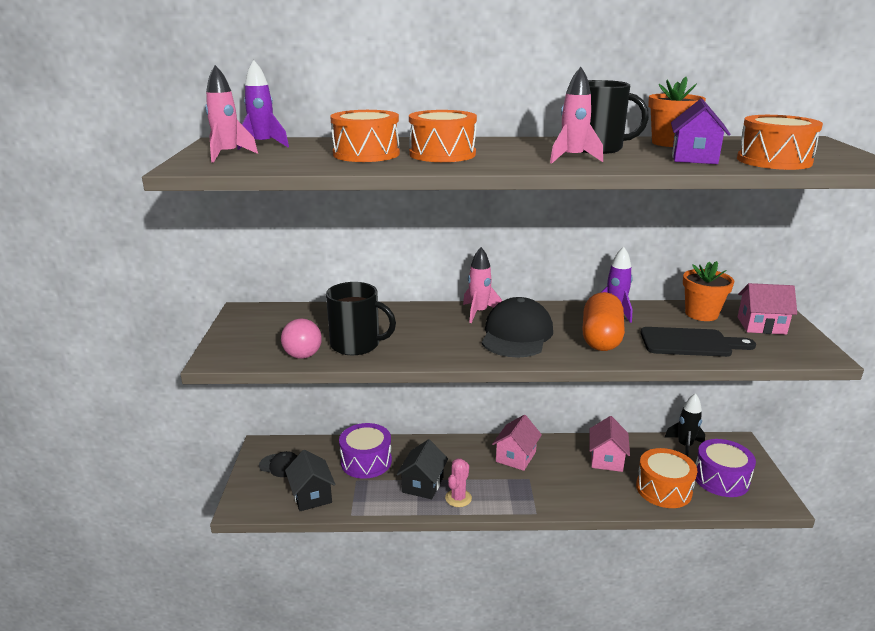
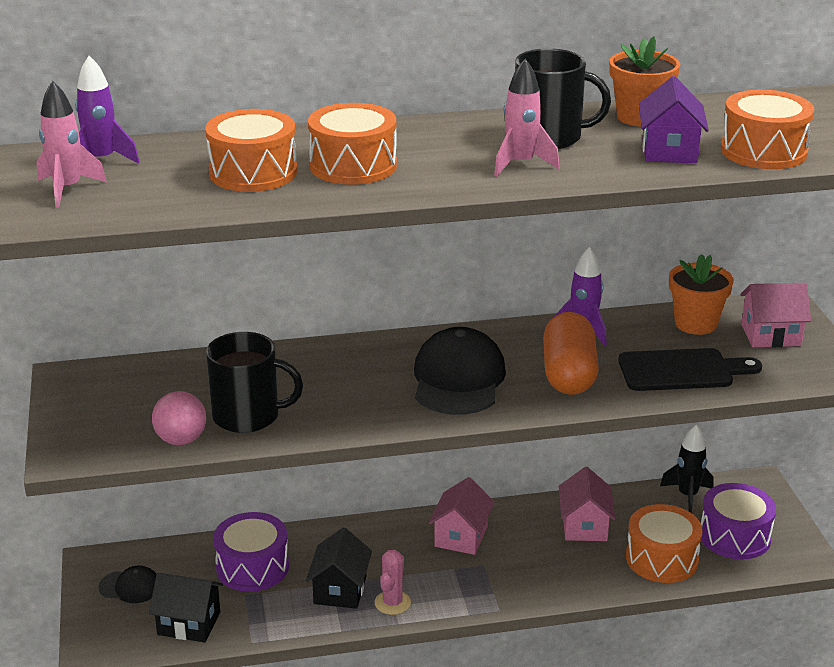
camera: 10 degrees left, 5 degrees up
(311, 495) = (189, 623): black house -> black house turned 45 degrees counterclockwise
(479, 313) = (401, 349): pink rocket -> none

